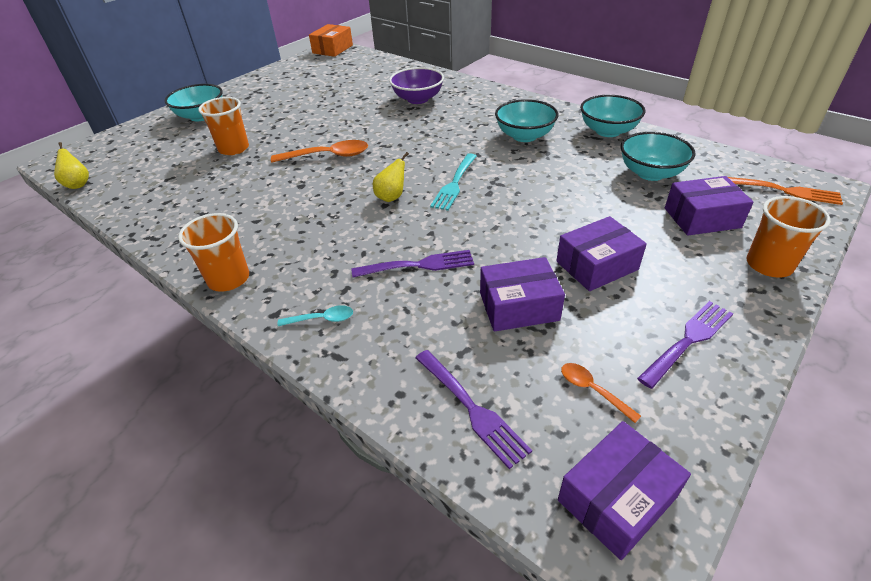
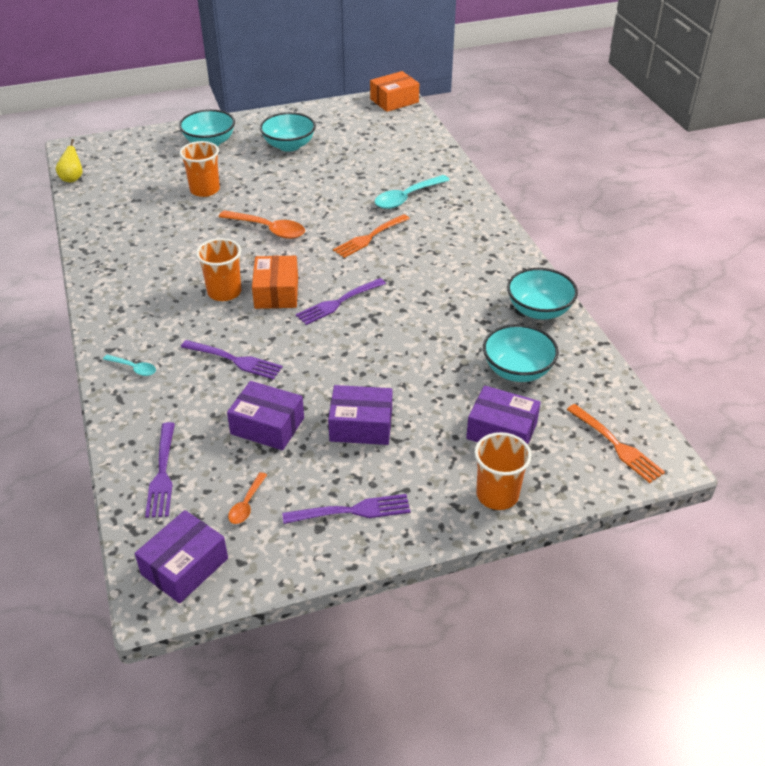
camera: 30 degrees right, 0 degrees up
(228, 279) = (104, 308): orange cup -> orange cup (224, 292)
(391, 197) = (276, 292): yellow pear -> orange box
(418, 99) = (407, 198): purple bowl -> turquoise spoon
(421, 132) = (370, 237): none -> orange fork
(454, 183) = (339, 302): turquoise fork -> purple fork
(524, 136) = (454, 281): turquoise bowl -> turquoise bowl (289, 146)
(592, 390) = (246, 504): orange spoon -> orange spoon turned 150 degrees counterclockwise
(616, 499) = (185, 566): purple box -> purple box turned 45 degrees counterclockwise

